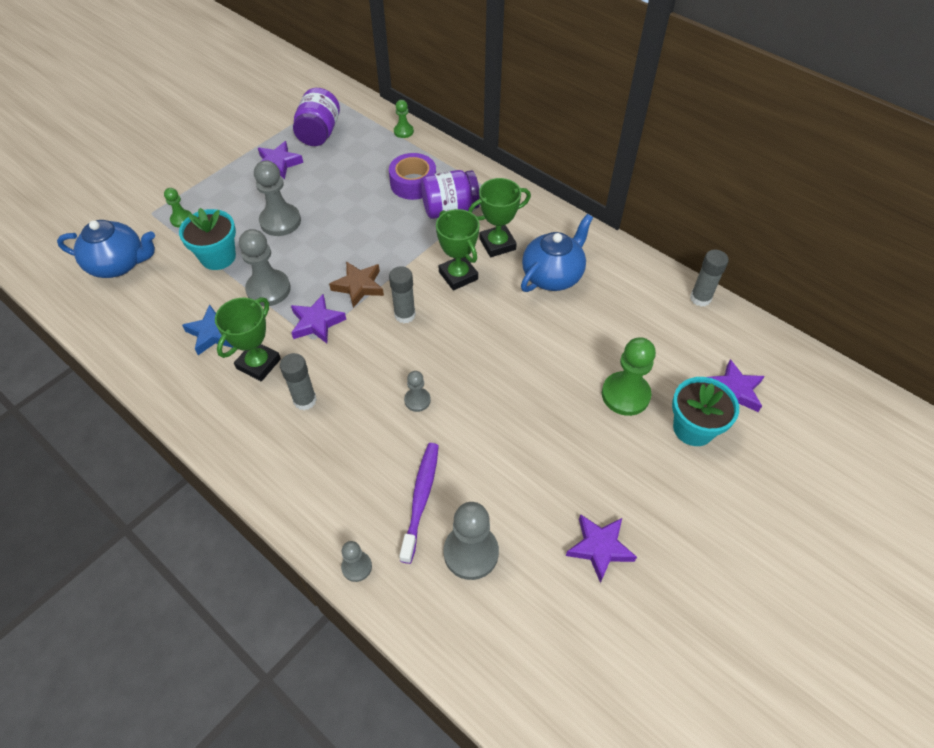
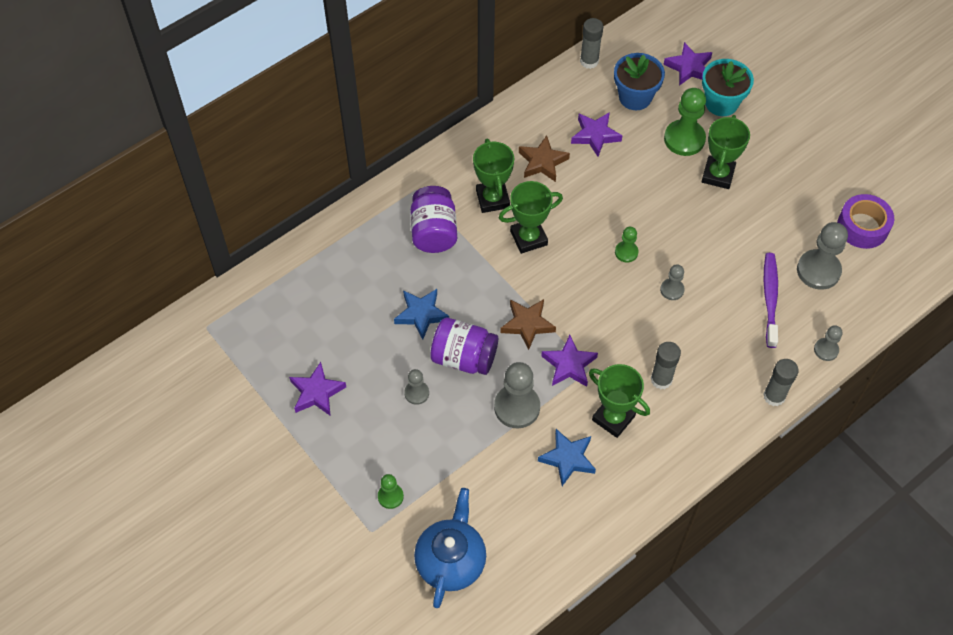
camera: 80 degrees left, 5 degrees up
(218, 257) = (460, 456): turquoise flower pot -> none
(280, 221) = (416, 393): grey pawn -> grey pawn, size x0.54
(319, 133) = (271, 346): purple jar -> purple jar (464, 357)
(360, 213) = (421, 314): none -> blue star
(403, 131) = (293, 259): green pawn -> green pawn (626, 252)
(405, 315) = (571, 288): grey glue stick -> grey glue stick (774, 396)
(413, 183) = (385, 260): purple tape -> purple tape (862, 227)
(420, 499) = (770, 299): purple toothbrush -> purple toothbrush turned 75 degrees clockwise
(553, 275) = (542, 162): blue teapot -> brown star
(584, 432) = (718, 175): none -> green trophy
(600, 548) = (819, 187): purple star -> purple star (595, 135)
(667, 343) = (635, 97): none -> blue flower pot

